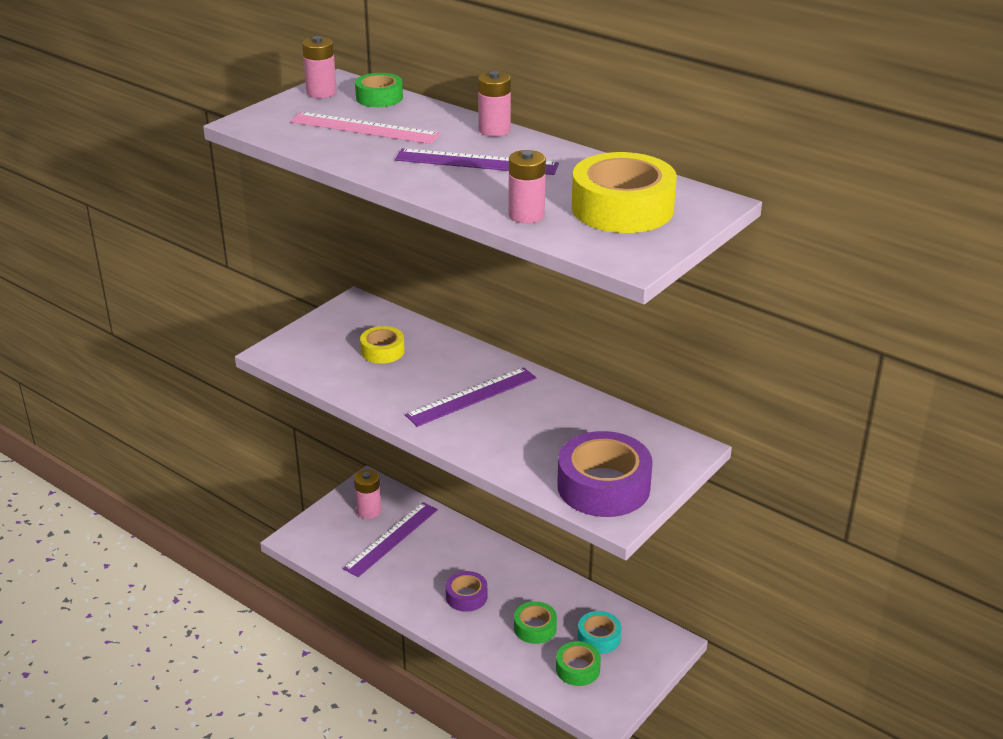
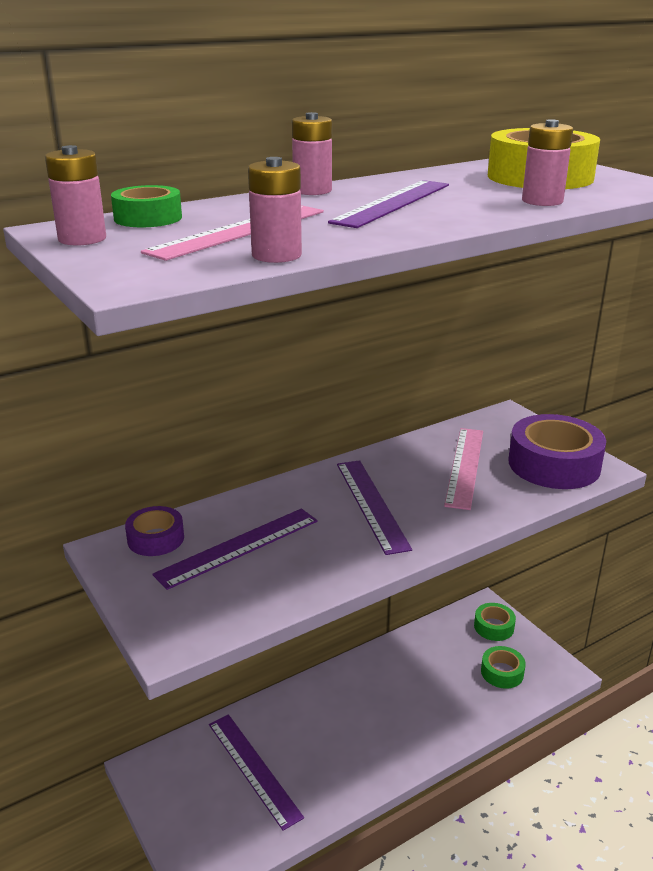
camera: 70 degrees left, 5 degrees down
(369, 511) = (192, 779): pink battery -> pink battery (276, 255)
(382, 351) = (238, 547): yellow tape -> purple ruler
(466, 596) = (376, 726): purple tape -> purple tape (156, 539)
(535, 628) = (440, 686): green tape -> green tape (494, 627)
(565, 435) = (465, 466): none -> pink ruler
(599, 637) = (466, 647): turquoise tape -> none

